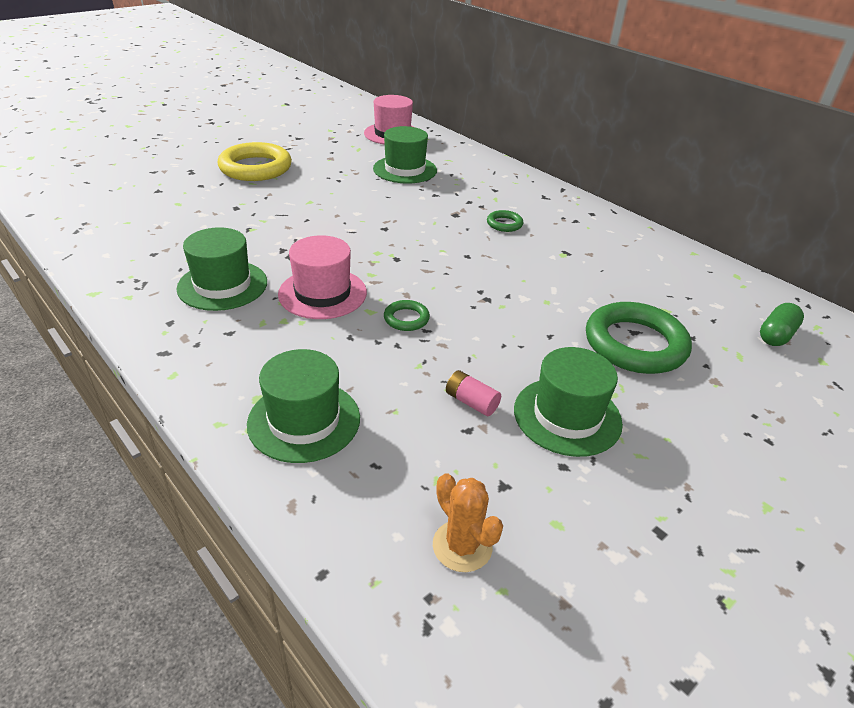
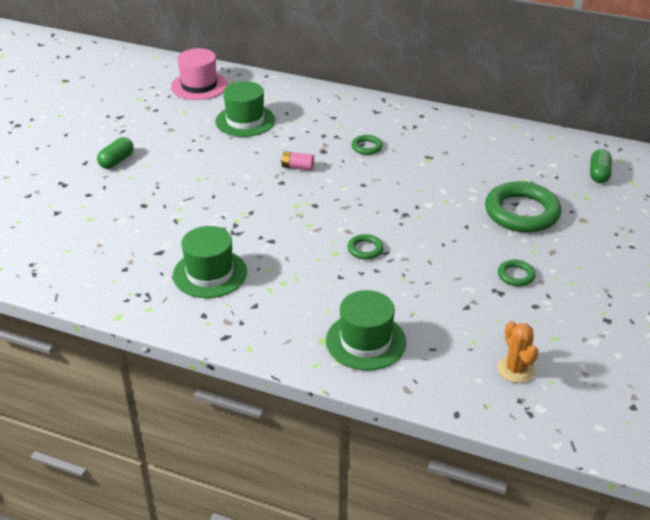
camera: 25 degrees left, 0 degrees up
(255, 168) = (116, 161): yellow ring -> green capsule
(322, 293) = (289, 252): pink hat -> none
(462, 546) = (516, 369): orange cactus -> orange cactus turned 45 degrees clockwise
(471, 402) = (454, 289): pink battery -> pink battery (297, 167)
(567, 416) = (516, 275): green hat -> green ring

